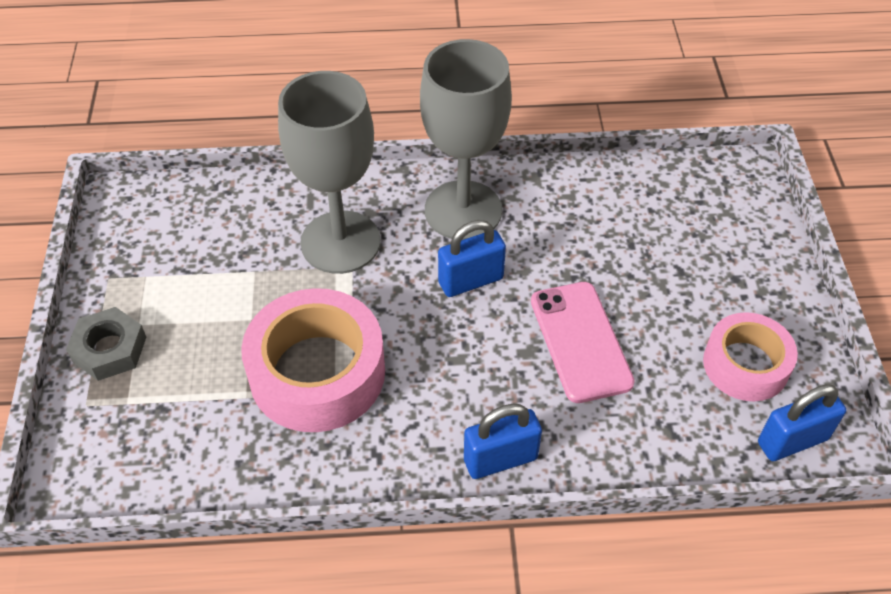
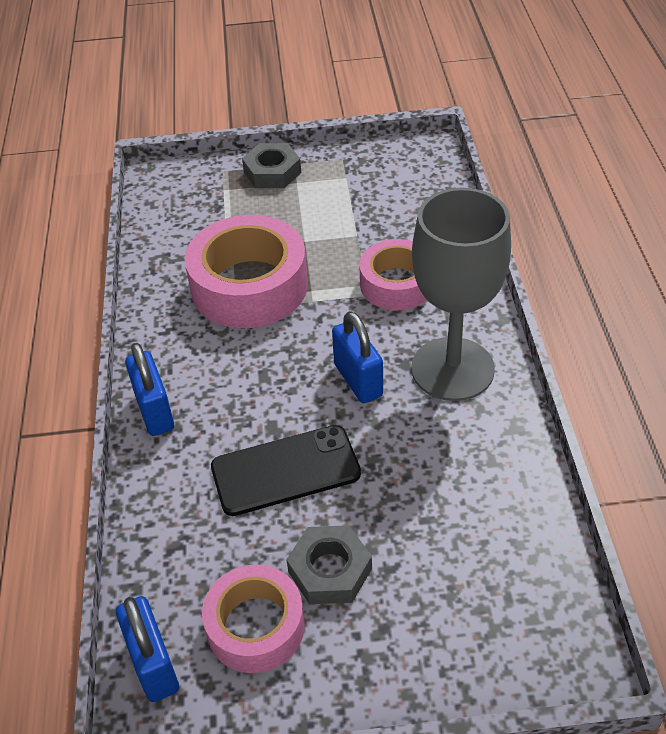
camera: 90 degrees right, 5 degrees down
(340, 242) = (396, 284): grey goblet -> pink tape
(580, 341) = (285, 471): pink phone -> black phone
(686, 311) = (330, 570): none -> grey nut

